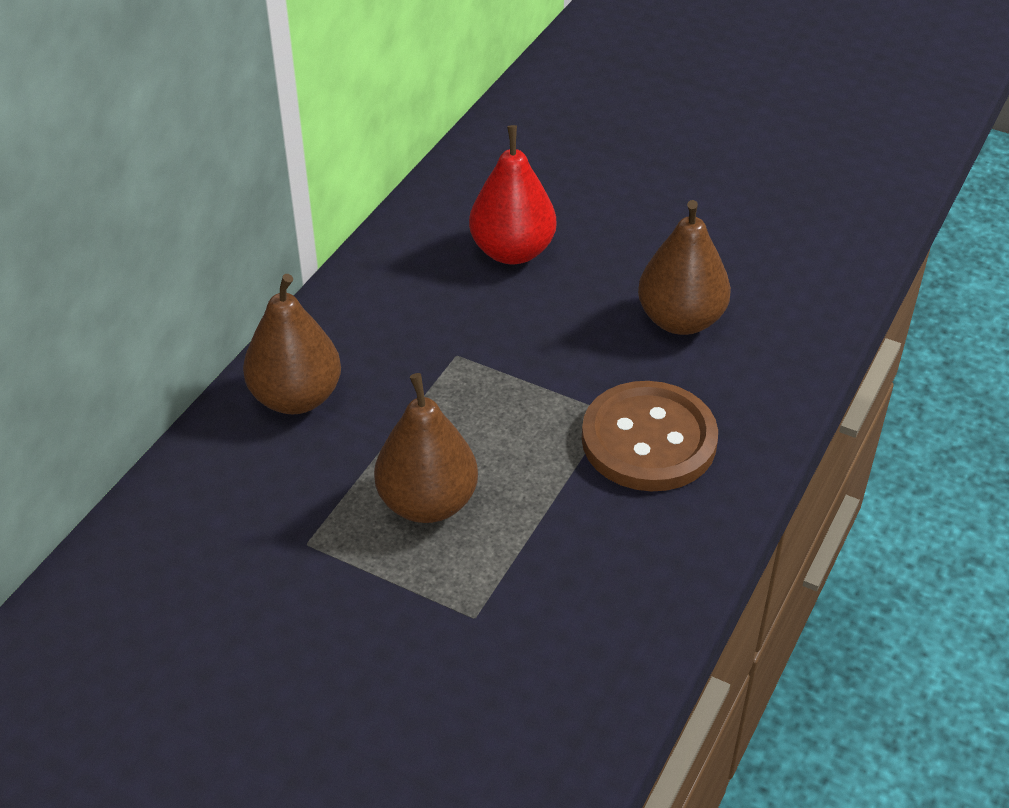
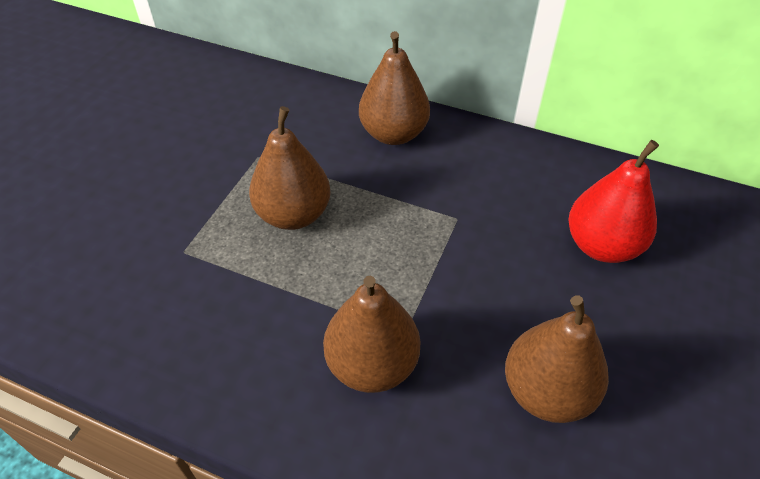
camera: 85 degrees right, 5 degrees up
(649, 440) = (372, 364): brown button -> brown pear

